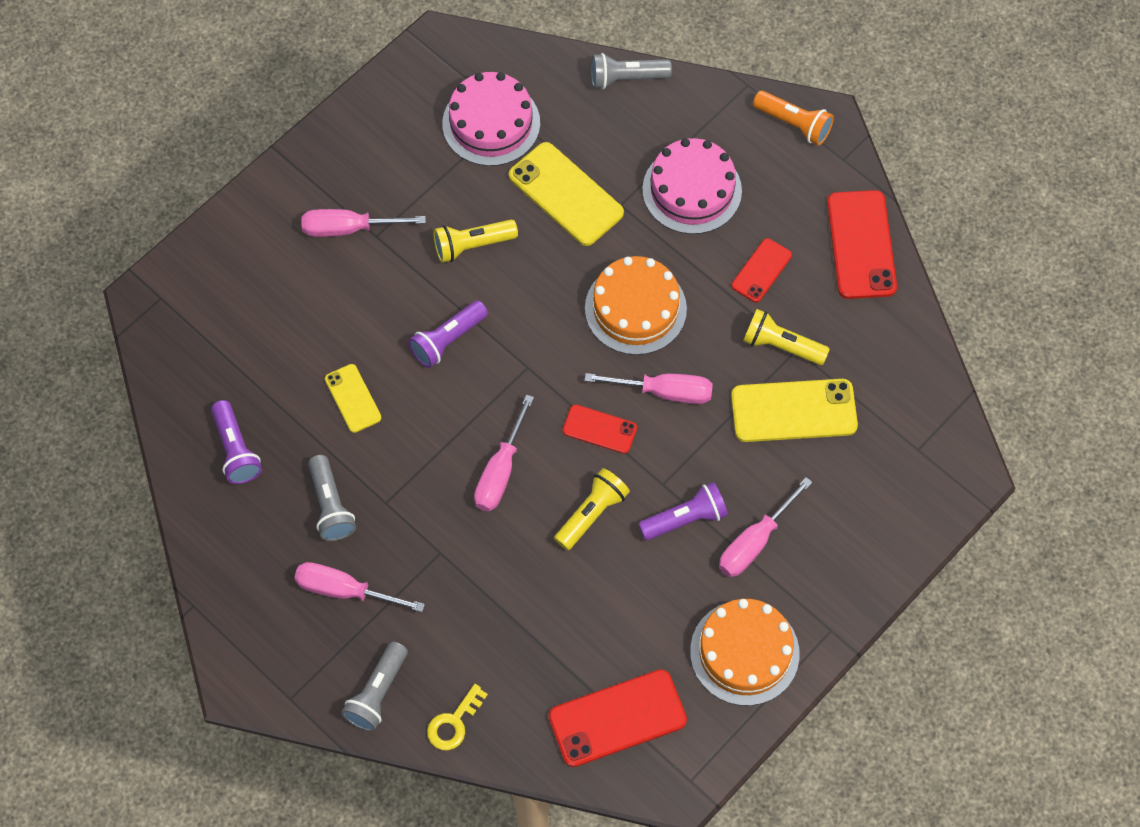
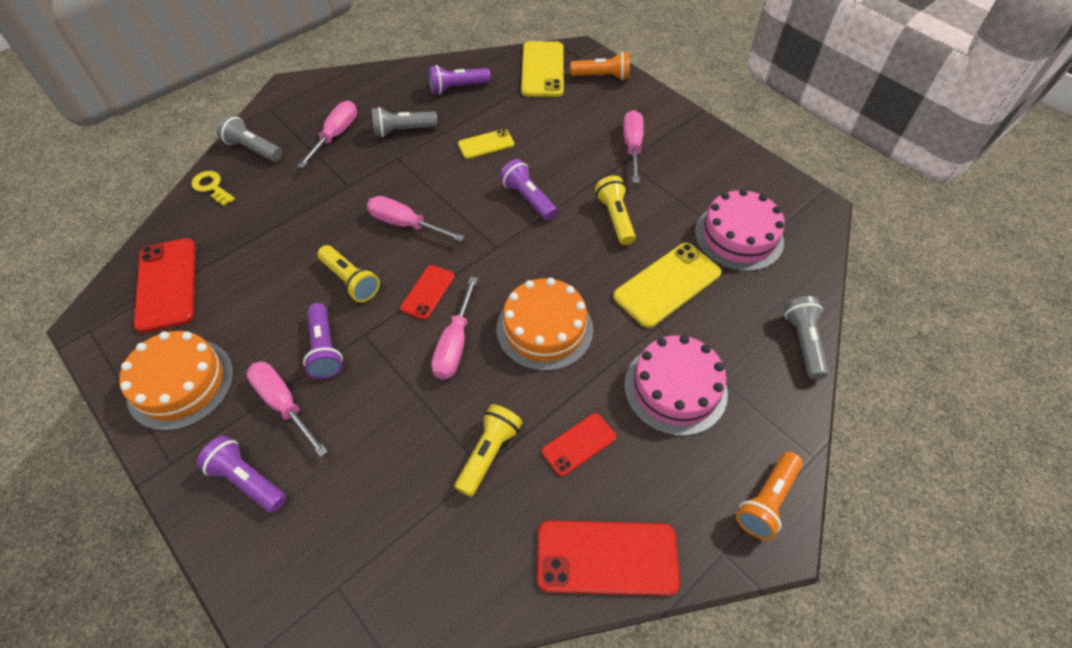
camera: 95 degrees right, 10 degrees down
(206, 266) = (602, 76): none -> orange flashlight
(761, 270) = (579, 444): red phone -> red phone turned 75 degrees counterclockwise
(794, 411) = (412, 456): yellow phone -> yellow phone (542, 69)
(838, 551) = (247, 480): none -> purple flashlight

